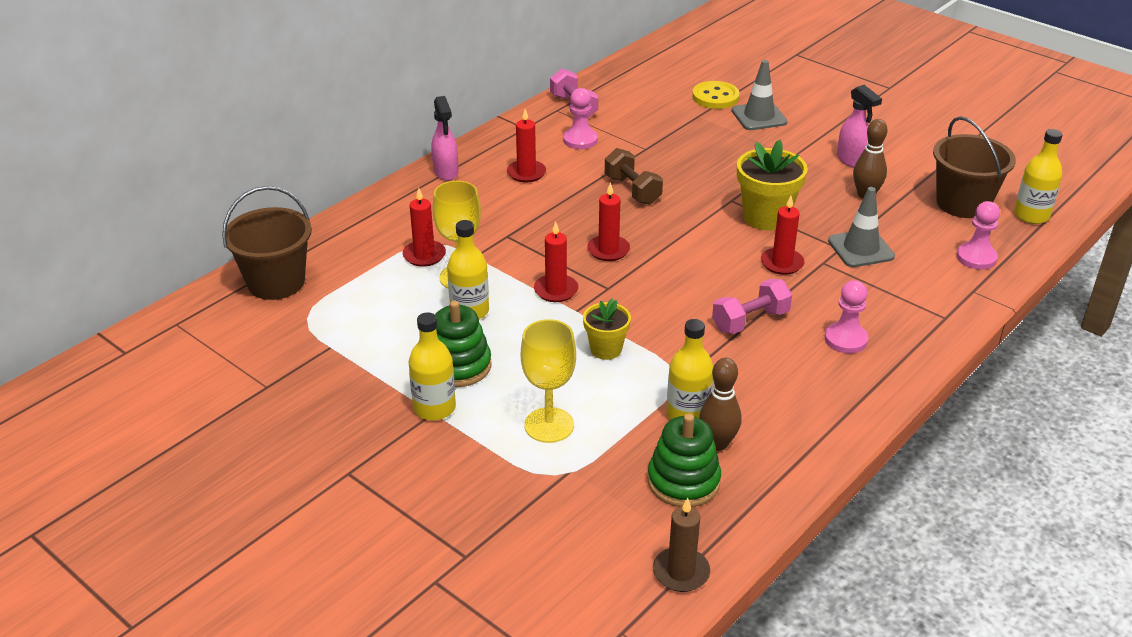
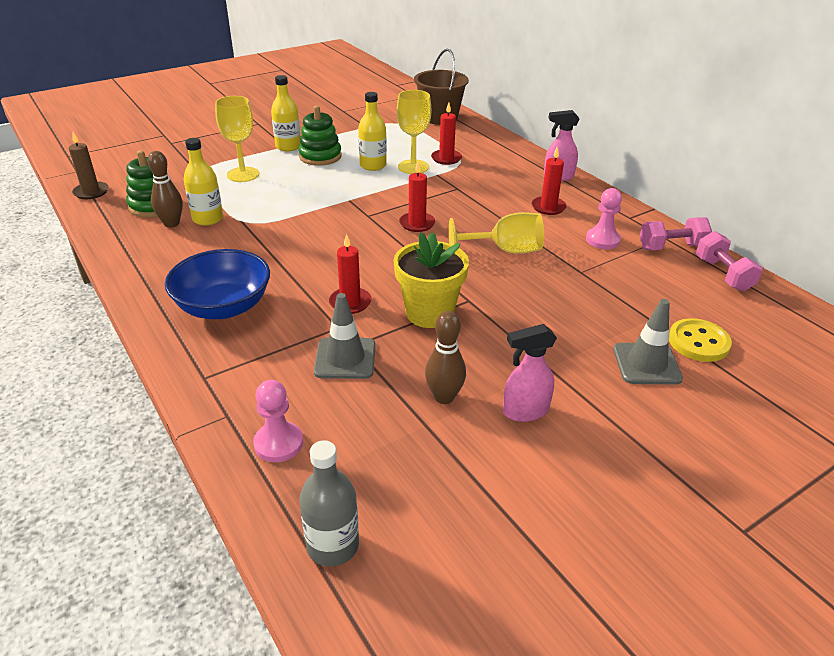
camera: 105 degrees right, 0 degrees up
(556, 290) = (377, 196): red candle -> none
(606, 349) = (298, 203): yellow flower pot -> none
(632, 190) = (505, 250): brown dumbbell -> yellow goblet
(750, 321) = (284, 266): pink dumbbell -> pink dumbbell (723, 274)
(845, 339) = (224, 307): pink pawn -> blue bowl
(963, 203) = (392, 480): brown bucket -> none
(1031, 215) = (332, 545): yellow bottle -> grey bottle

